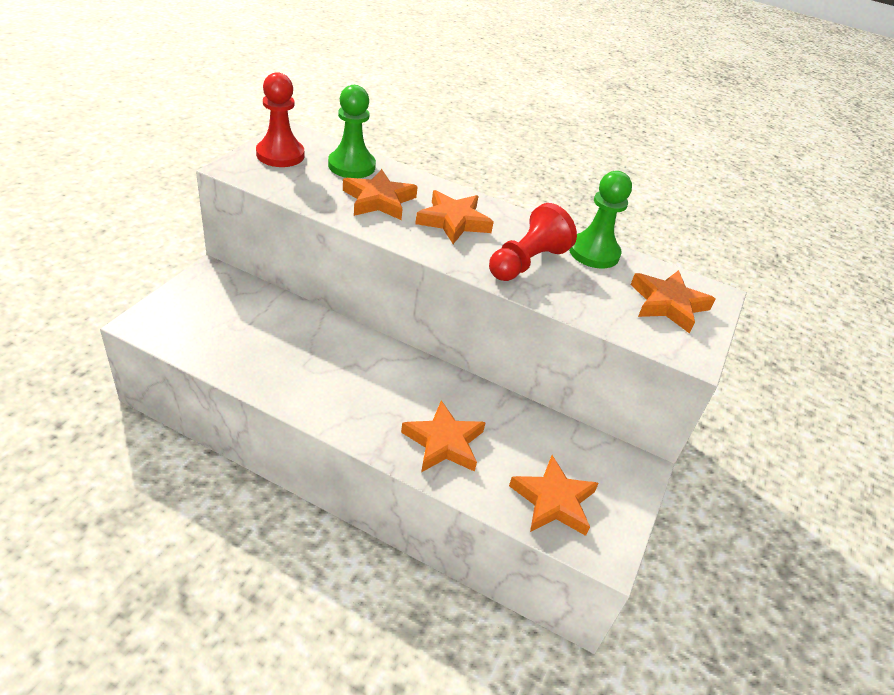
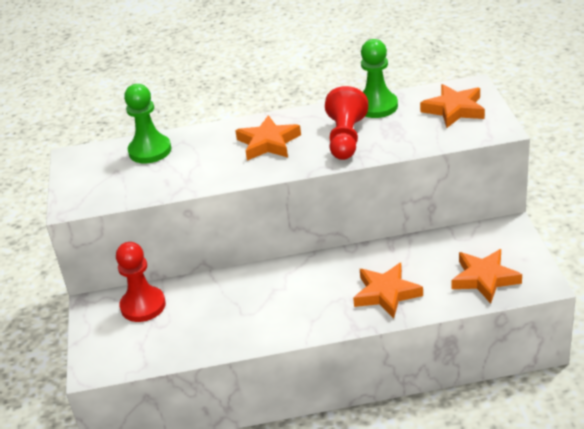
camera: 25 degrees left, 5 degrees down
(280, 155) = (89, 175): red pawn -> red pawn (143, 306)
(379, 200) = (202, 161): orange star -> none

